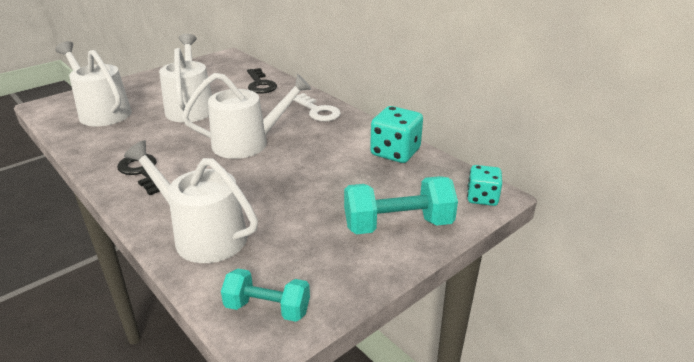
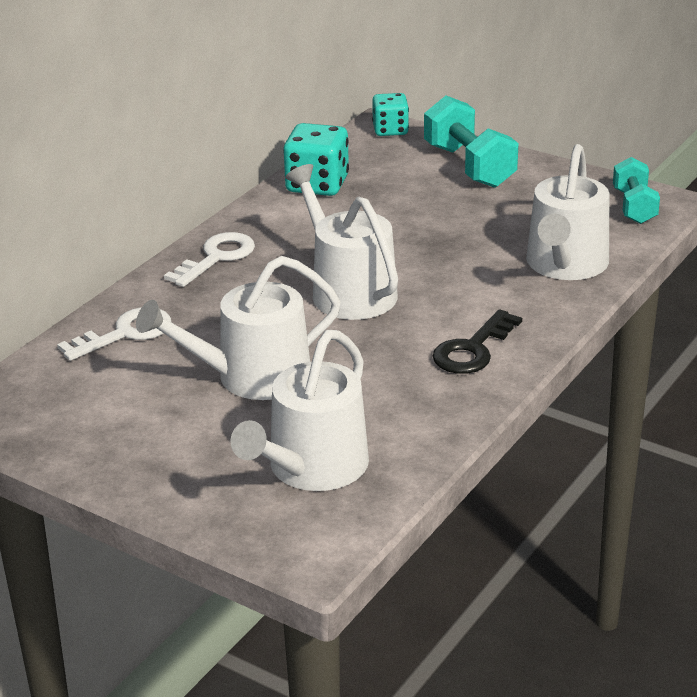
camera: 105 degrees left, 0 degrees up
(260, 84) = (125, 333): black key -> white key

